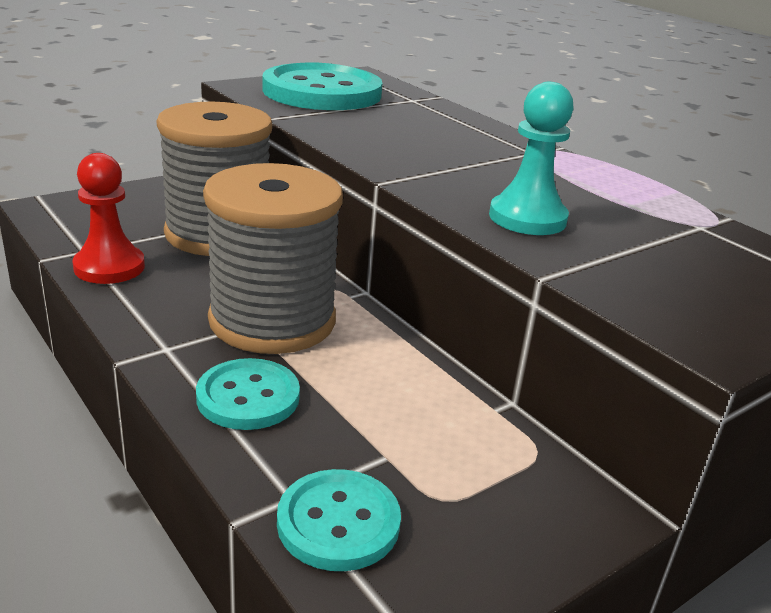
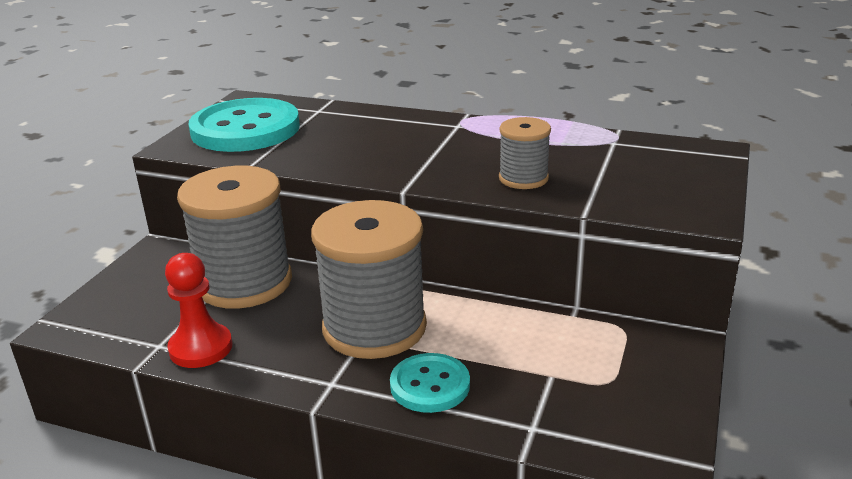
camera: 30 degrees left, 0 degrees up
(338, 522) = (574, 425): turquoise button -> none
(527, 218) = (523, 178): turquoise pawn -> grey spool

